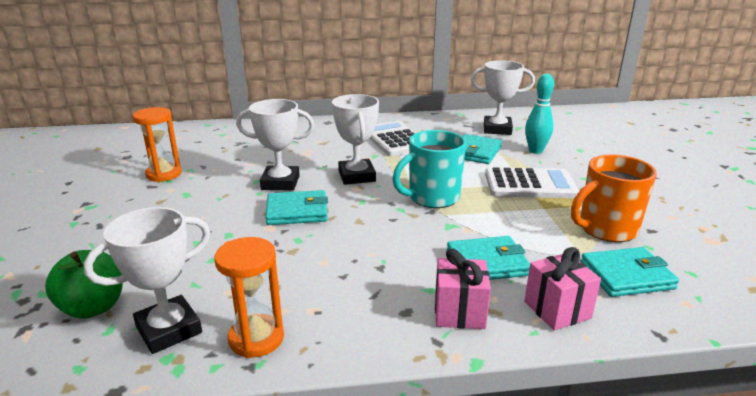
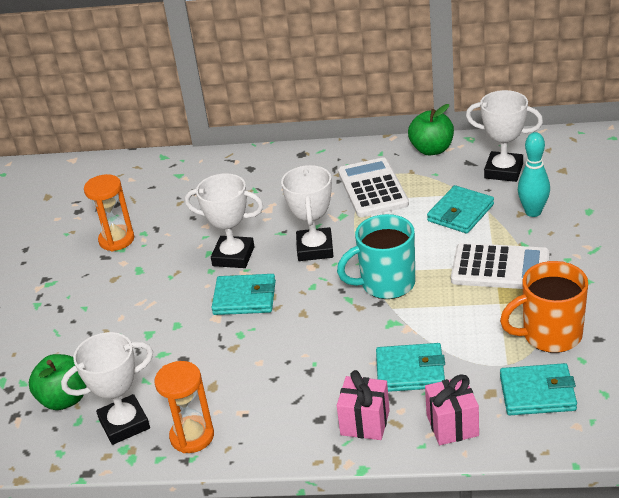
camera: 15 degrees right, 10 degrees up
(434, 119) = (432, 149): none -> green apple

